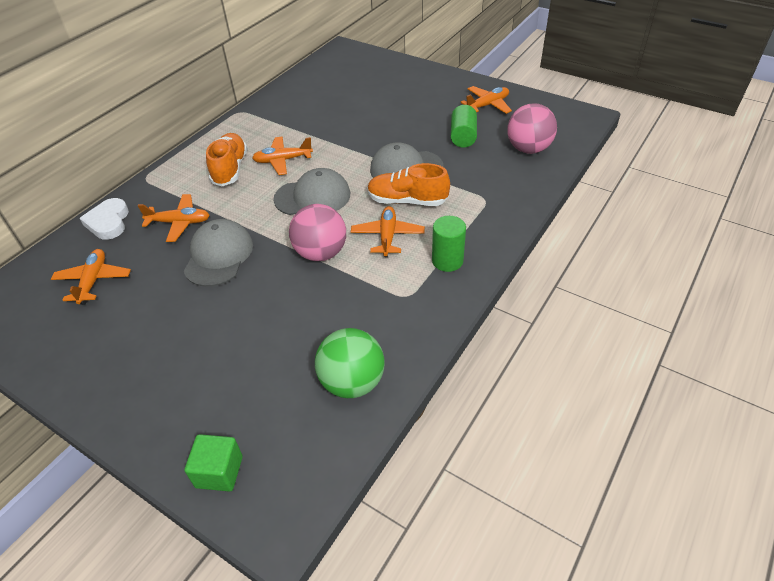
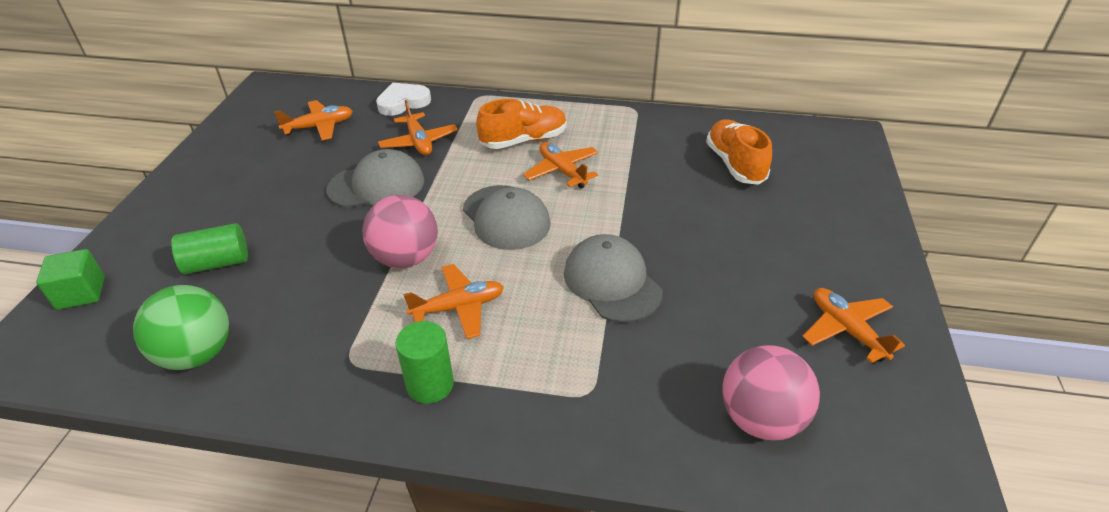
camera: 65 degrees right, 5 degrees down
(407, 201) = (541, 305): orange shoe -> orange shoe (735, 164)
(463, 136) = (733, 323): green cylinder -> green cylinder (217, 263)
(487, 105) = (846, 330): orange plane -> orange plane turned 150 degrees counterclockwise

